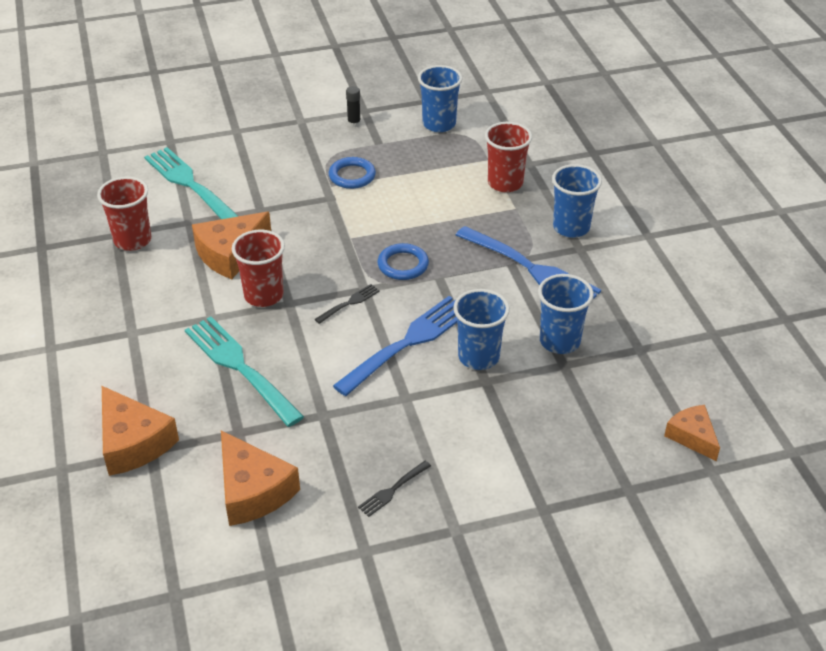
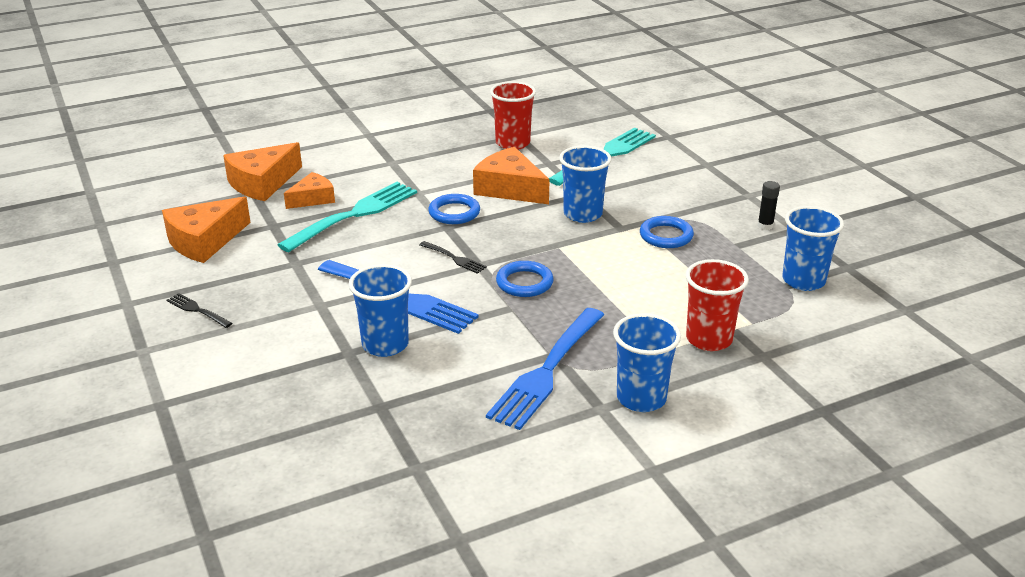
camera: 80 degrees right, 10 degrees down
(263, 295) = (454, 213): red cup -> blue ring
(559, 341) = (419, 401): blue cup -> blue cup (583, 214)
(692, 436) = (262, 518): orange cheese -> orange cheese (313, 199)

